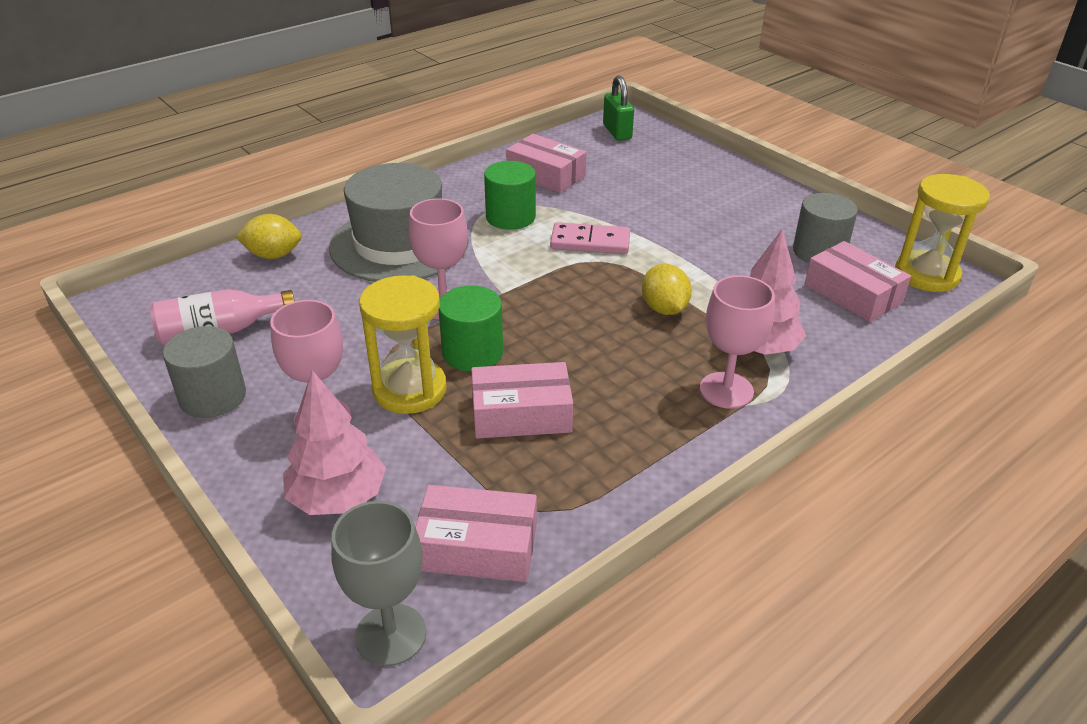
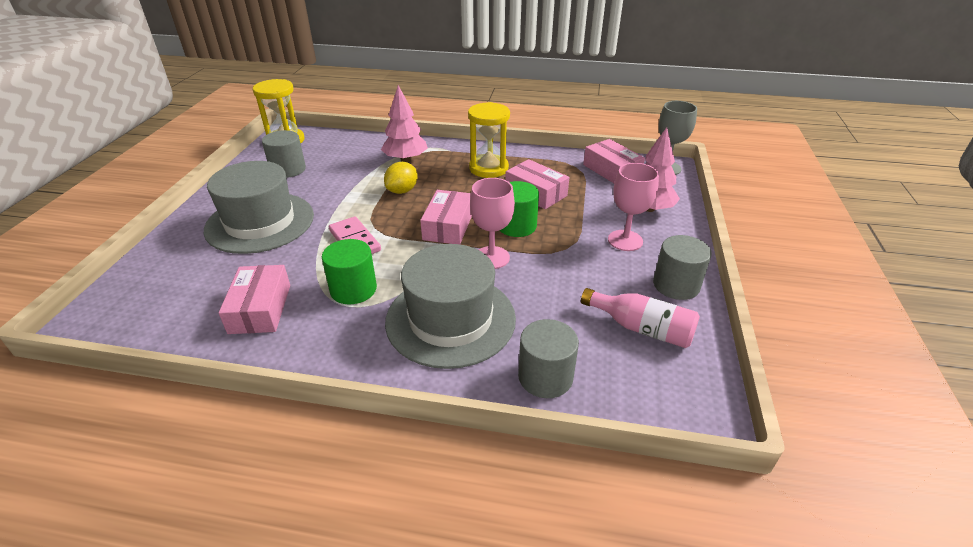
camera: 130 degrees left, 0 degrees up
(273, 255) = (545, 377): yellow lemon -> grey cylinder
(410, 390) = (569, 228): yellow hourglass -> yellow hourglass (488, 168)
(617, 132) = (128, 312): green padlock -> none
(696, 206) = (260, 222): none -> grey hat
(726, 390) = (448, 157): pink goblet -> none
(852, 294) = (327, 152): pink box -> pink box (448, 226)

